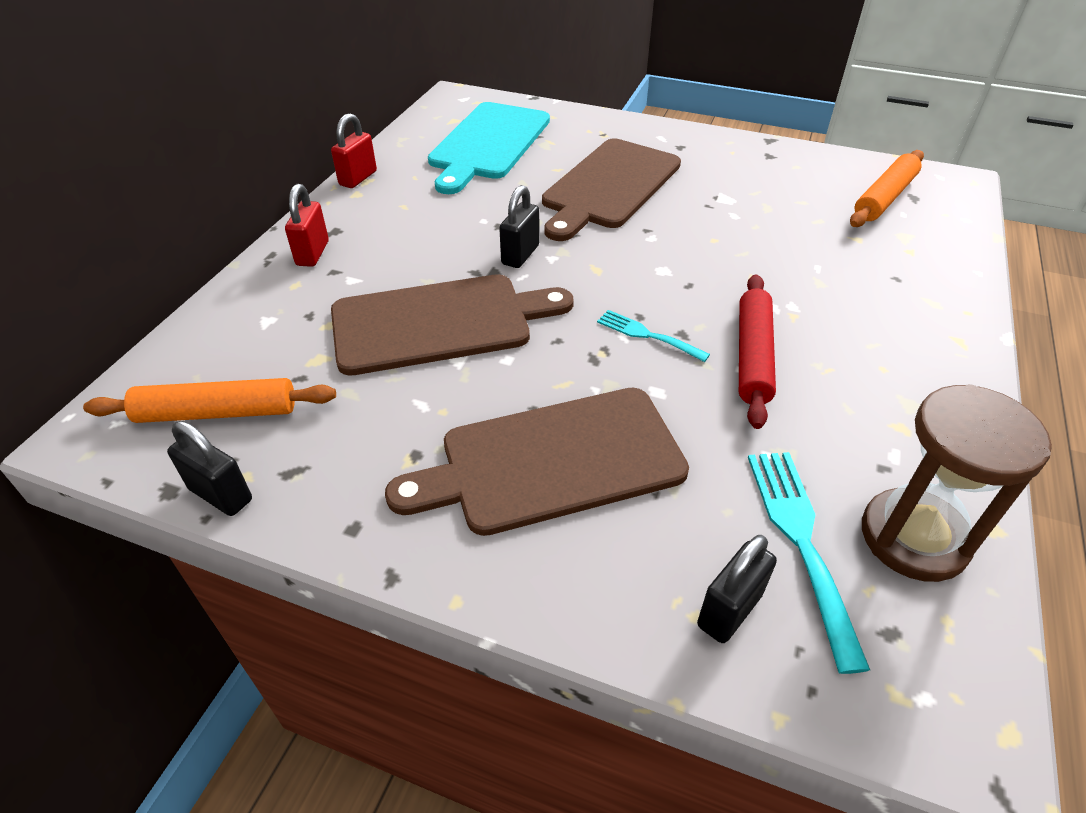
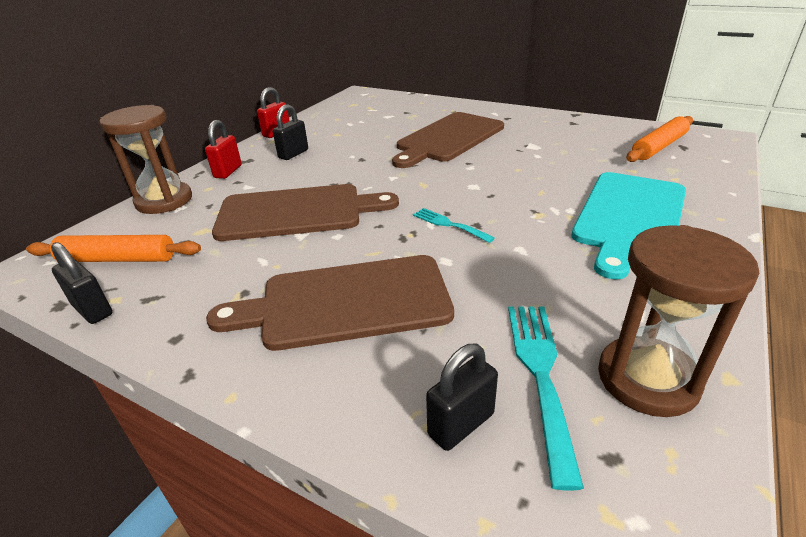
camera: 10 degrees right, 10 degrees down
(239, 309) = (164, 201): none -> brown hourglass
(488, 144) = (371, 116): turquoise cutting board -> turquoise cutting board (629, 217)
(520, 255) = (370, 175): black padlock -> black padlock (293, 154)
(753, 356) = (530, 241): red rolling pin -> none

